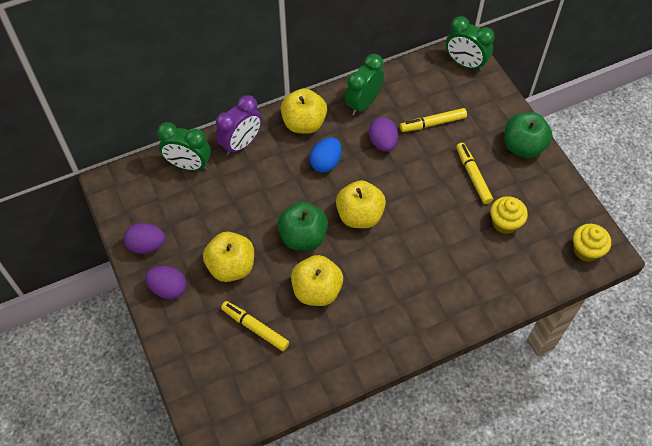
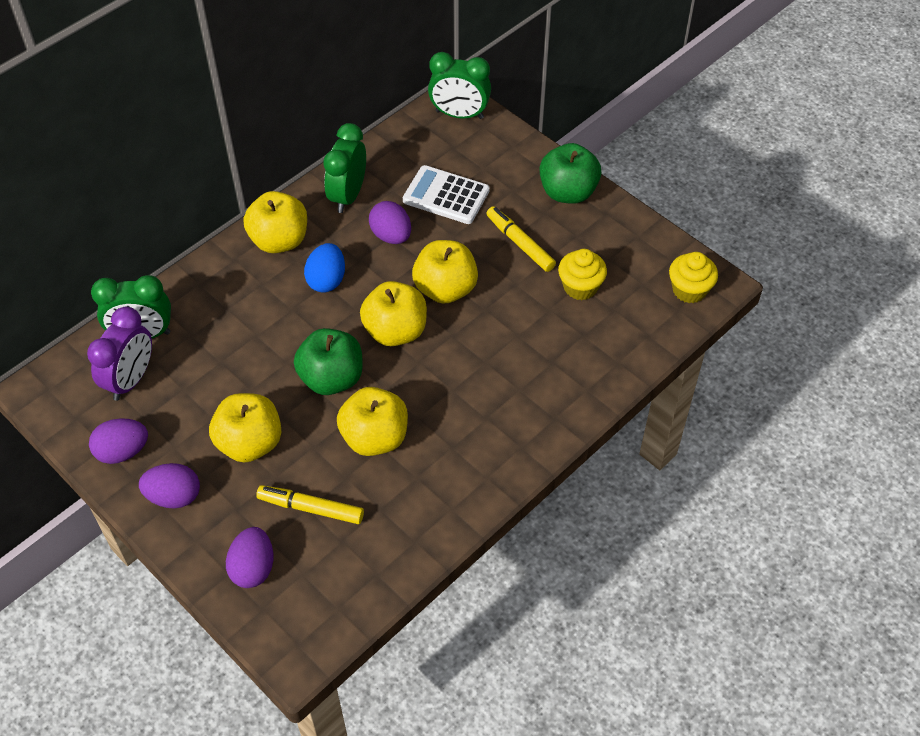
camera: 20 degrees left, 5 degrees down
(201, 358) = (253, 568): none -> purple egg
(241, 144) = (204, 288): purple clock -> purple clock (131, 379)
(406, 194) = (445, 289): none -> yellow apple
(433, 123) = (446, 196): yellow marker -> white calculator

